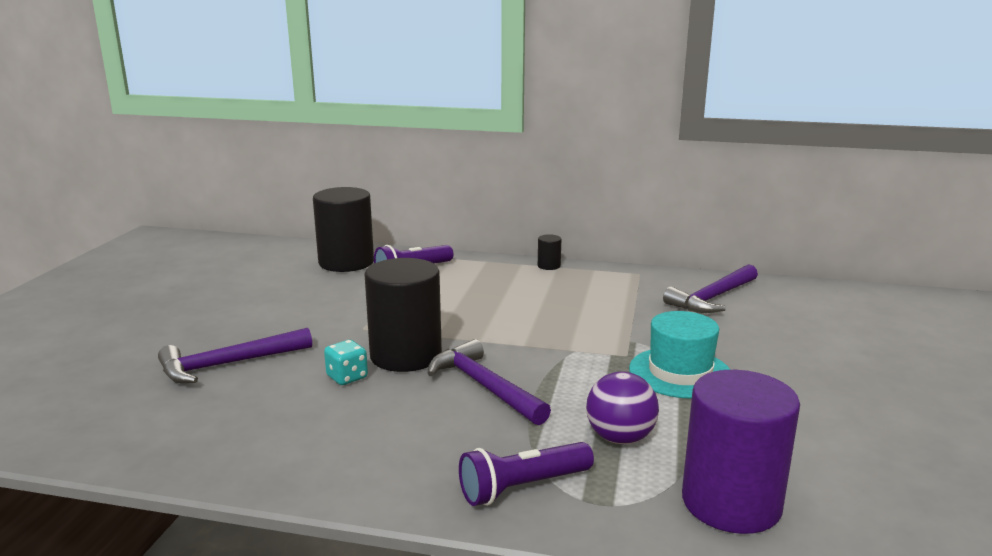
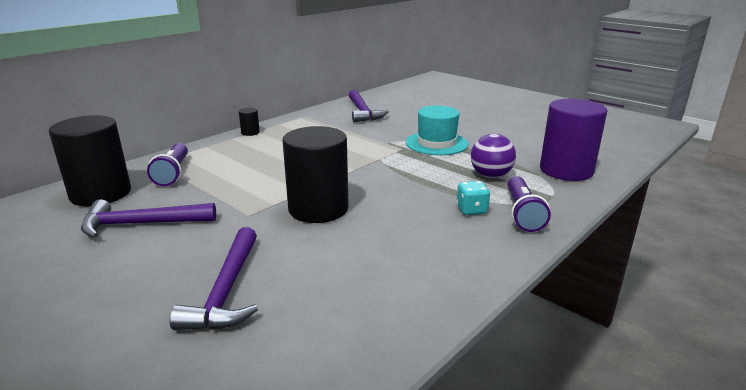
camera: 60 degrees left, 5 degrees up
(347, 377) = (324, 238): turquoise dice -> turquoise dice (471, 210)
(484, 386) = (395, 194): purple hammer -> purple hammer (141, 224)

